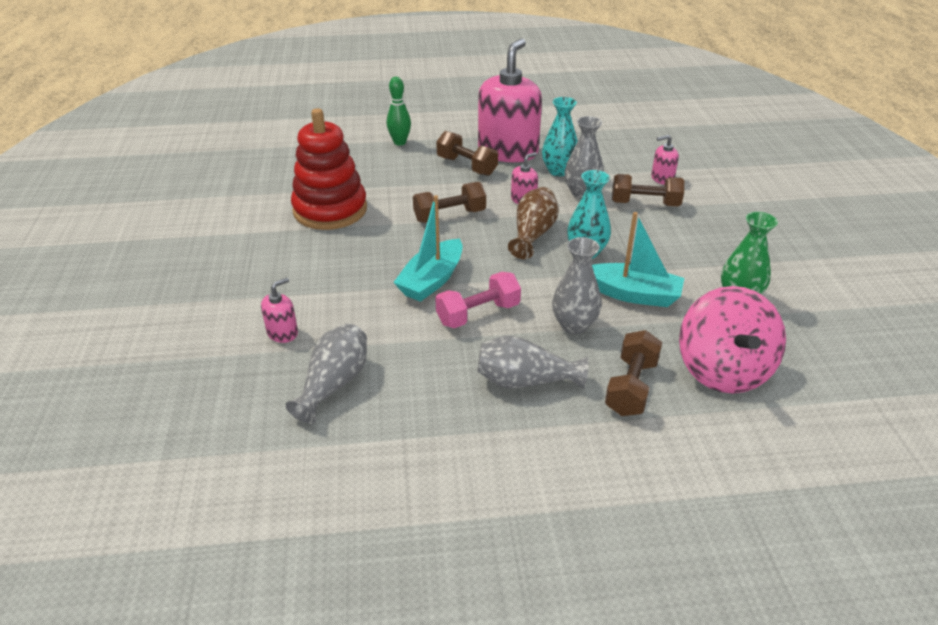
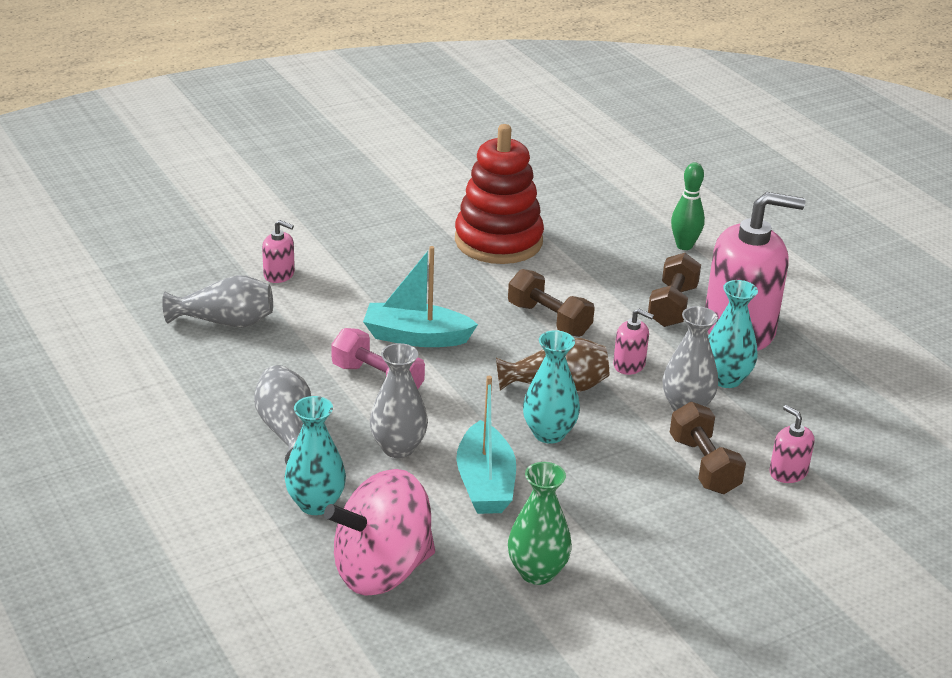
camera: 65 degrees right, 5 degrees down
(631, 387) = (316, 504): brown dumbbell -> turquoise vase

